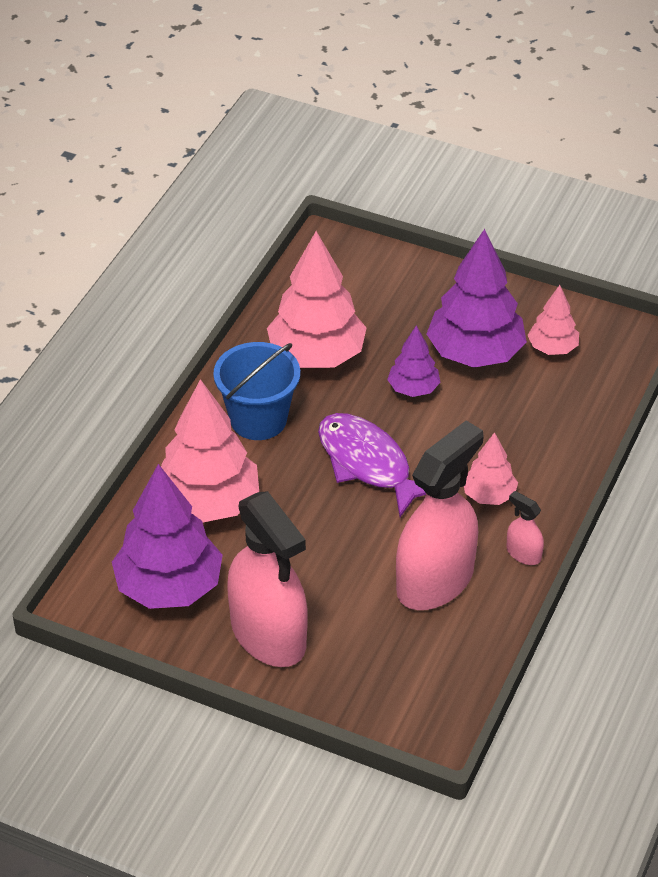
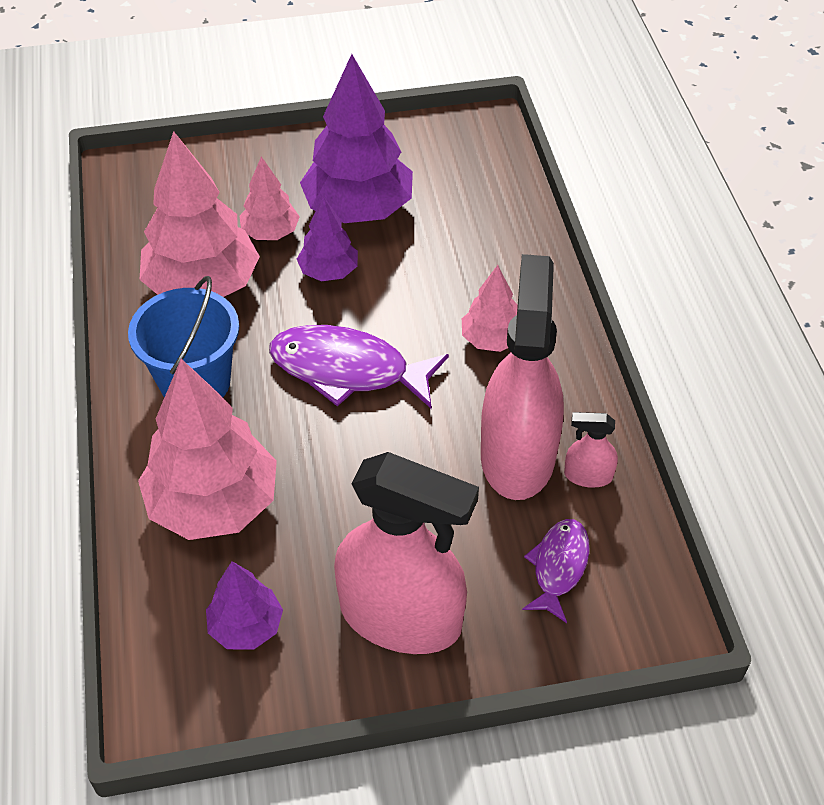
camera: 35 degrees left, 5 degrees up
(169, 587) = (246, 626): purple tree -> purple tree, size x0.53
(398, 663) = (558, 567): none -> purple fish
(523, 554) = (574, 380): pink spray bottle -> pink spray bottle (588, 475)
(552, 348) = (425, 171): pink tree -> pink tree (270, 233)

